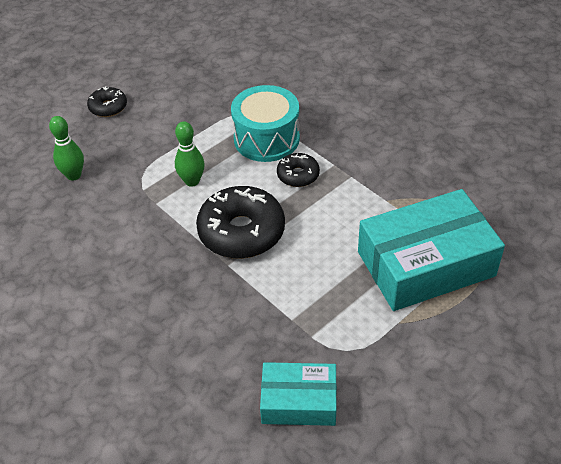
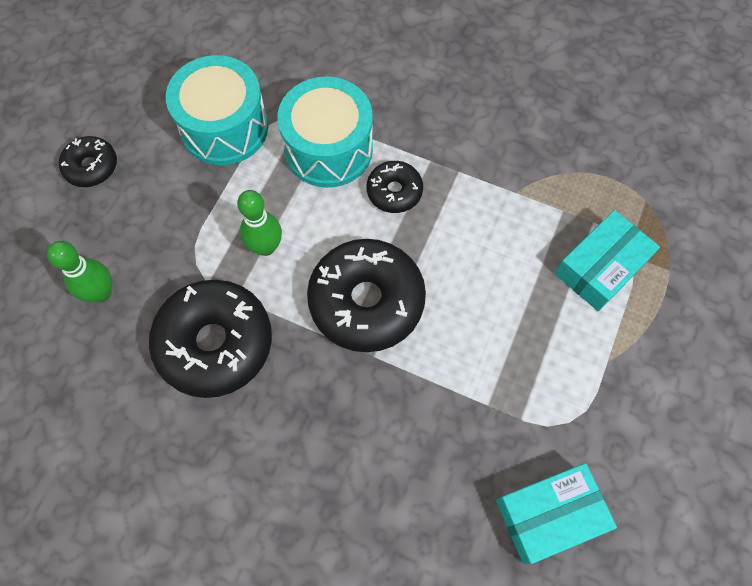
camera: 25 degrees left, 20 degrees up
(127, 224) = (215, 343): none -> black donut
(204, 109) = (225, 128): none -> turquoise drum
(425, 263) = (600, 267): turquoise box -> turquoise box, size x0.56

